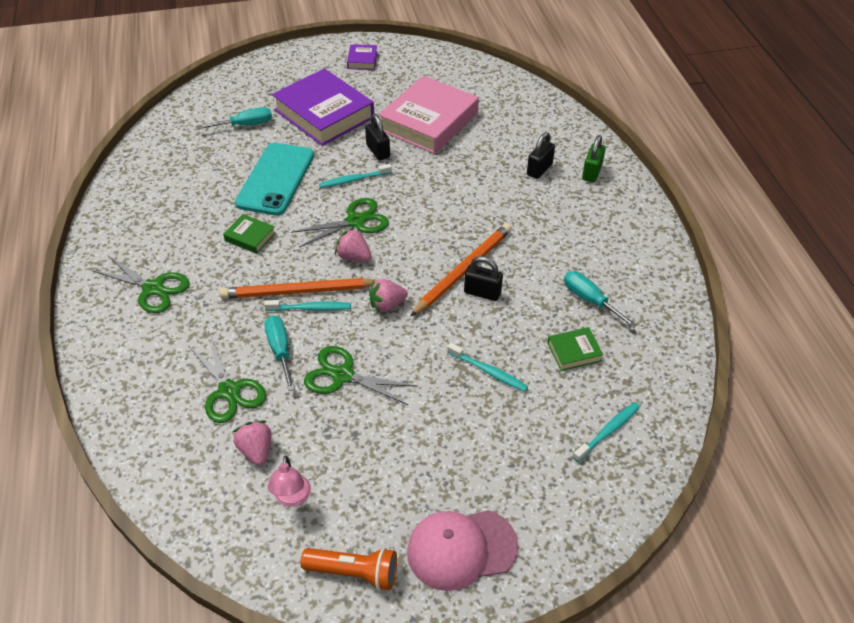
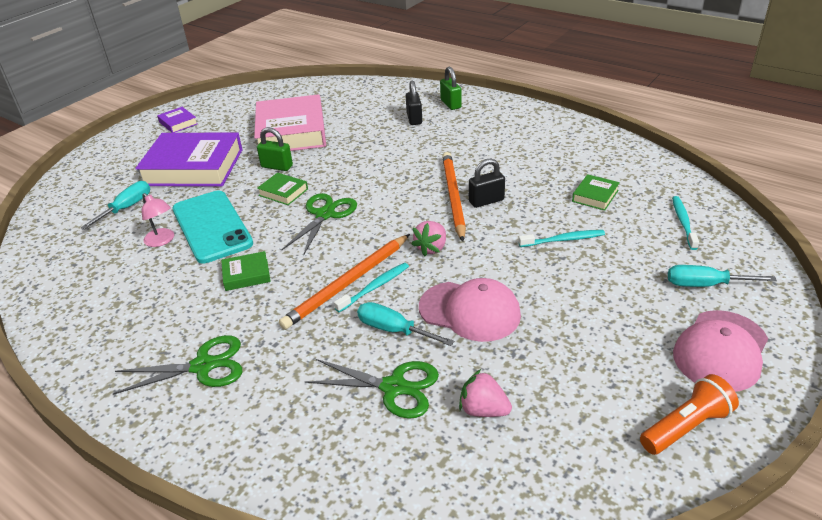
camera: 40 degrees left, 10 degrees down
(292, 498) = (563, 418): pink lamp -> pink lamp (162, 241)
(343, 376) = (470, 311): green scissors -> pink cap
(353, 180) = (283, 192): turquoise toothbrush -> green book
(353, 257) = (358, 236): pink strawberry -> none
(378, 151) = (277, 166): black padlock -> green padlock
(590, 300) = (558, 165): turquoise screwdriver -> turquoise screwdriver (705, 285)

